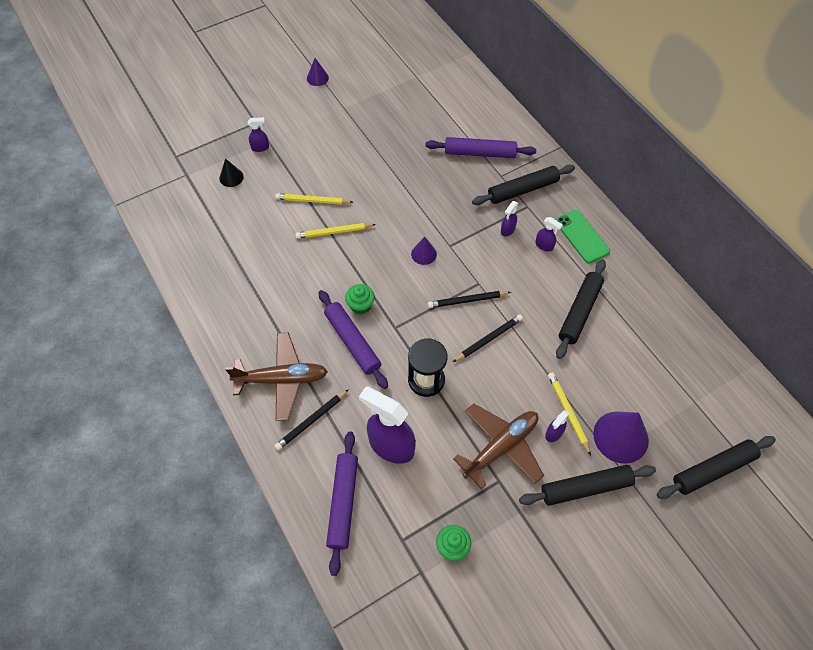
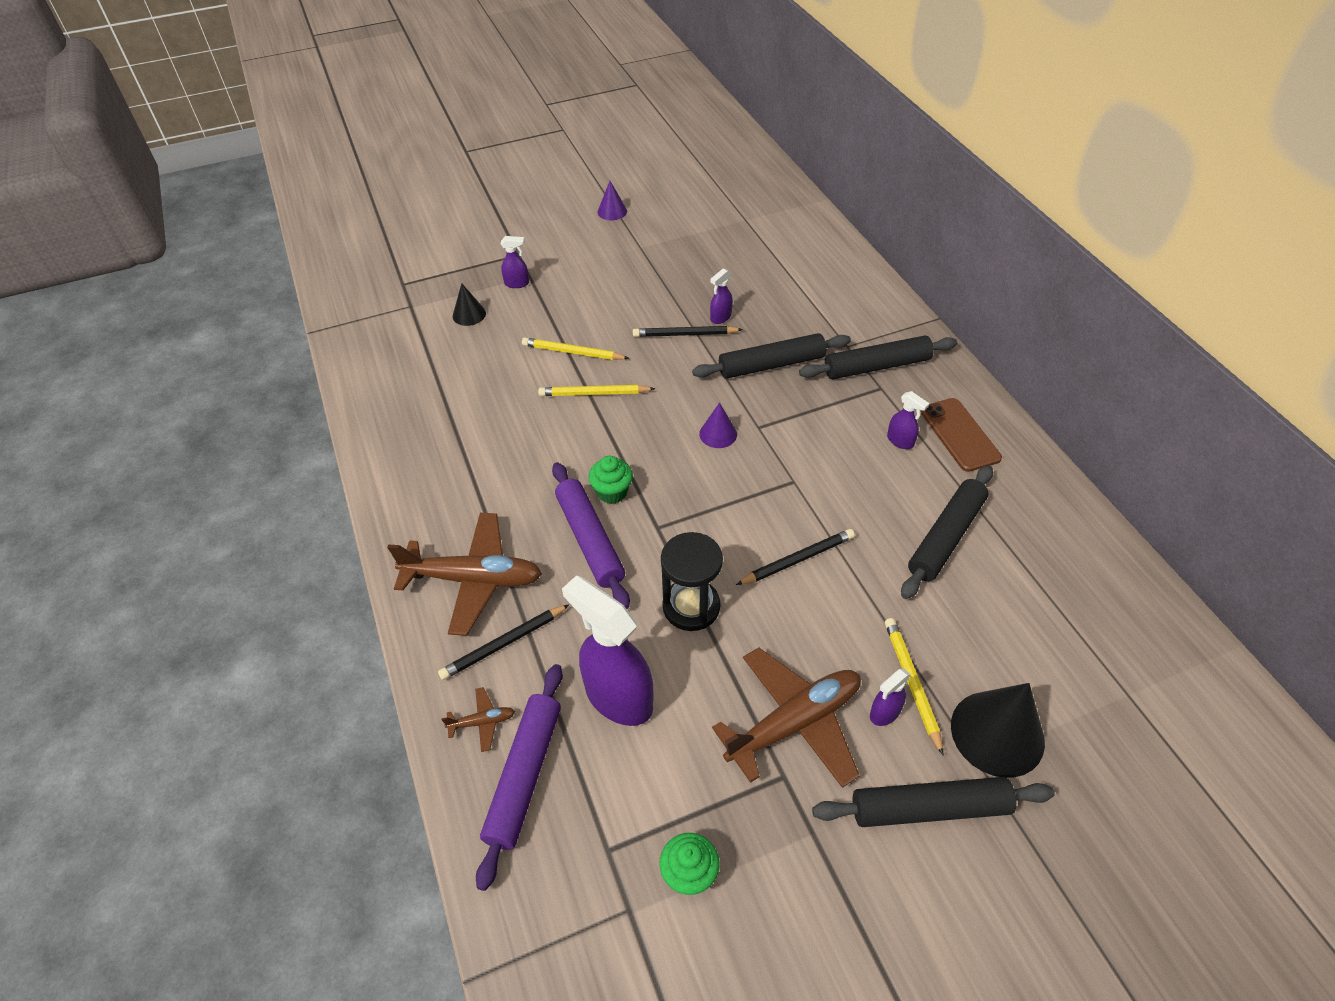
camera: 10 degrees right, 10 degrees down
(309, 473) = (482, 722): none -> brown plane
(467, 300) = (773, 502): black pencil -> black pencil (684, 334)
(479, 153) = (820, 316): purple rolling pin -> none
(507, 230) = (847, 415): purple spray bottle -> purple spray bottle (720, 317)
(582, 236) = (959, 434): green phone -> brown phone
(621, 437) = (997, 733): purple cone -> black cone
(713, 469) = (1156, 809): black rolling pin -> black rolling pin (771, 364)

